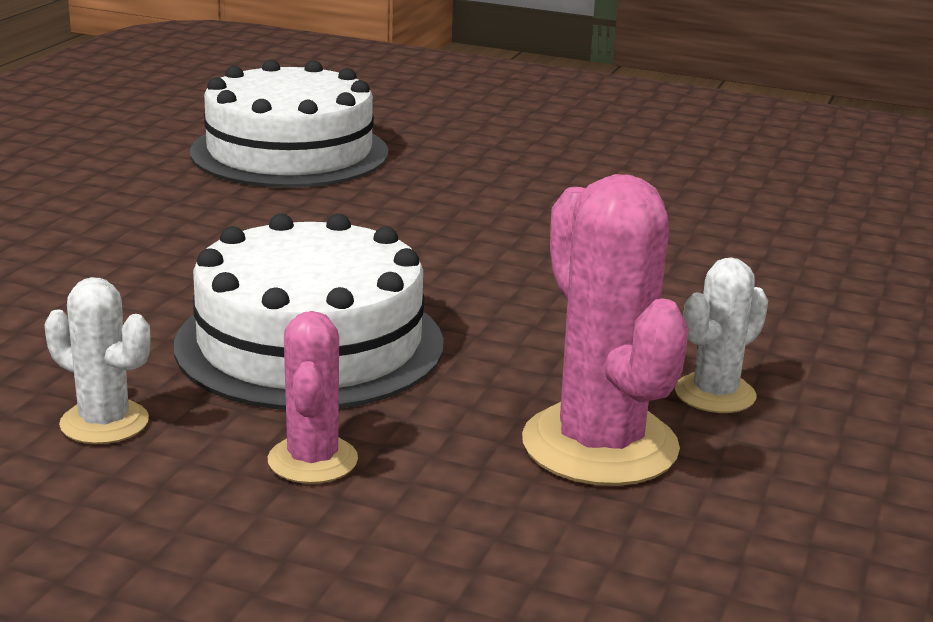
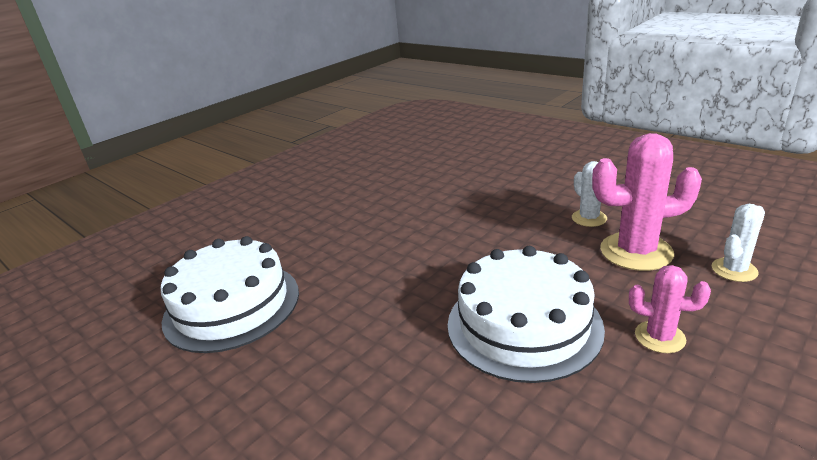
camera: 65 degrees left, 5 degrees up
(104, 423) = (622, 421): white cactus -> white cactus (734, 270)

